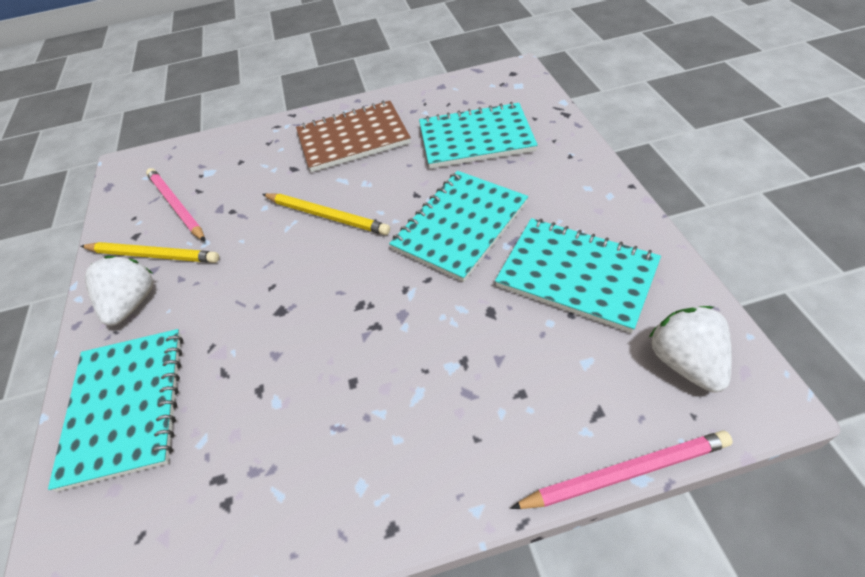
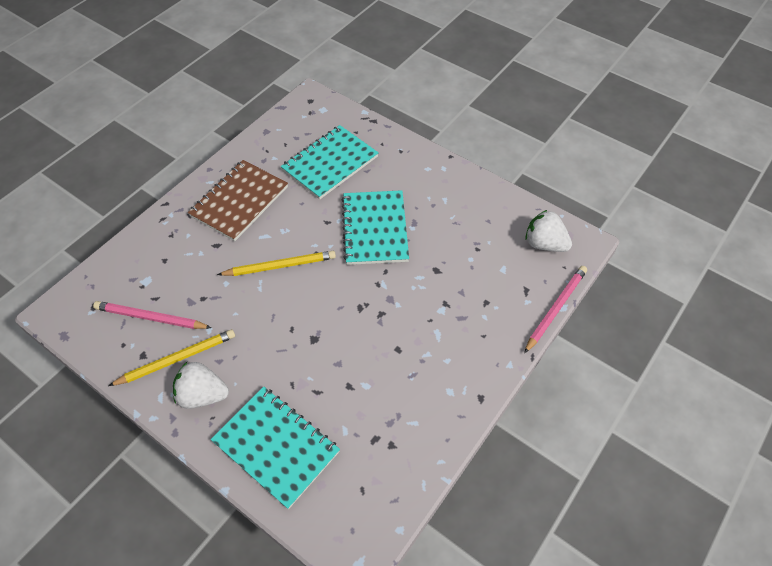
camera: 45 degrees left, 5 degrees up
(132, 303) = (202, 395): white strawberry -> white strawberry turned 45 degrees counterclockwise
(576, 275) = (463, 225): turquoise notebook -> none

